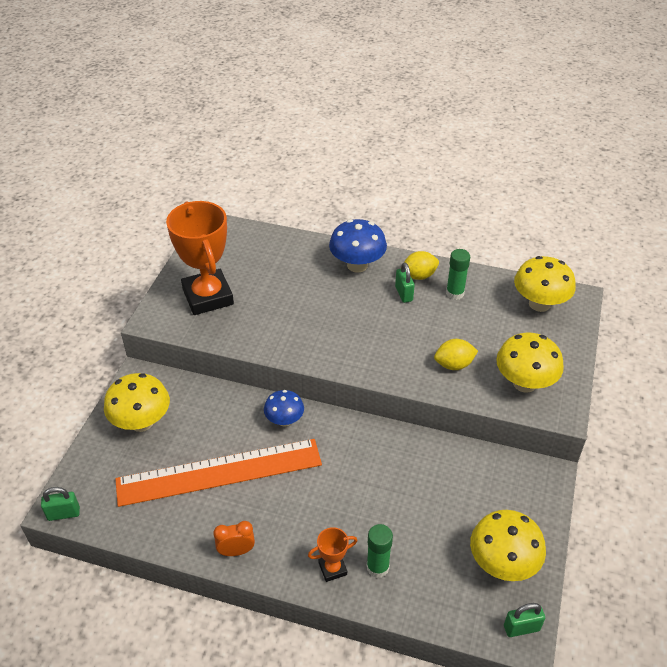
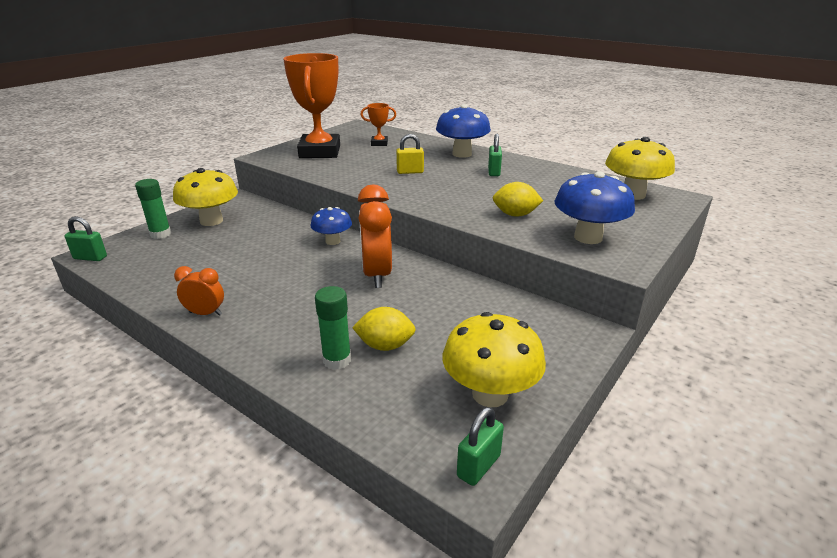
camera: 20 degrees right, 15 degrees down
(219, 472) = (244, 260): orange ruler -> none
(324, 314) = (410, 172): none -> yellow padlock
(332, 568) = (287, 349): orange trophy -> orange trophy (379, 143)
(352, 456) = (377, 275): none -> orange clock
(419, 276) = (515, 165): yellow lemon -> yellow lemon (385, 346)
(455, 293) = (545, 178): green glue stick -> green glue stick (160, 234)
(521, 628) = (478, 466): green padlock -> green padlock turned 60 degrees counterclockwise
(524, 383) = (588, 237): yellow mushroom -> blue mushroom

